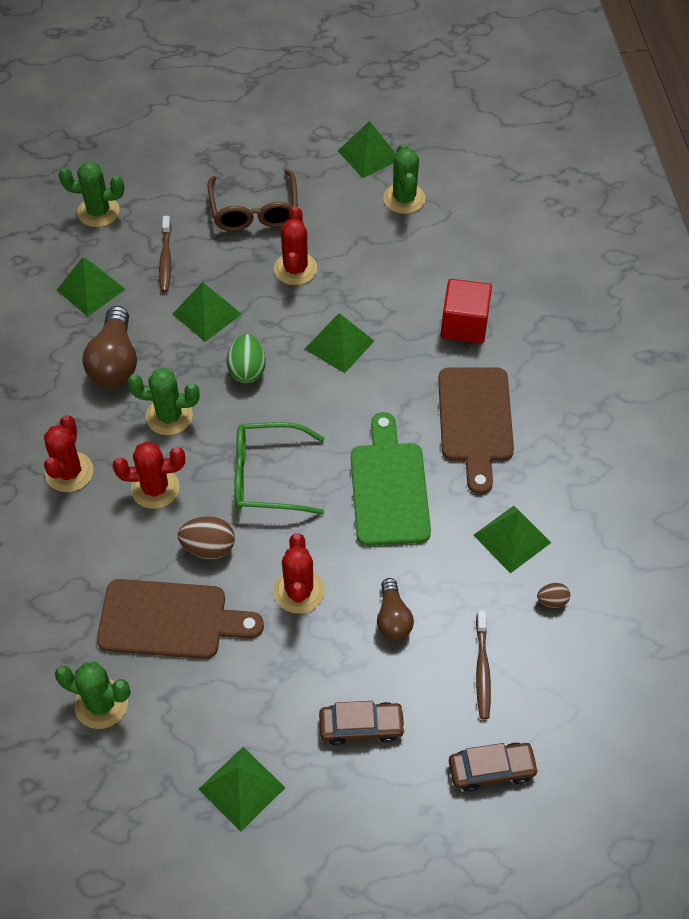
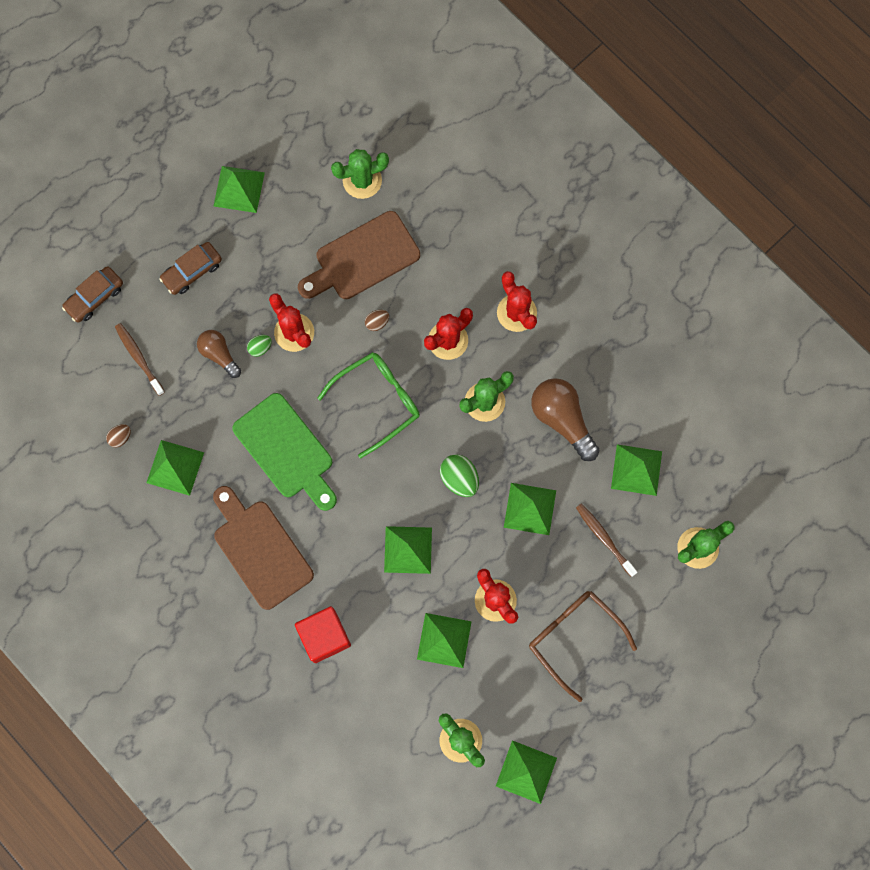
camera: 145 degrees right, 20 degrees up
(208, 547) = (377, 323): brown egg -> brown egg, size x0.58
(345, 598) = (260, 348): none -> green egg
(362, 266) = (444, 640): none -> green pyramid

